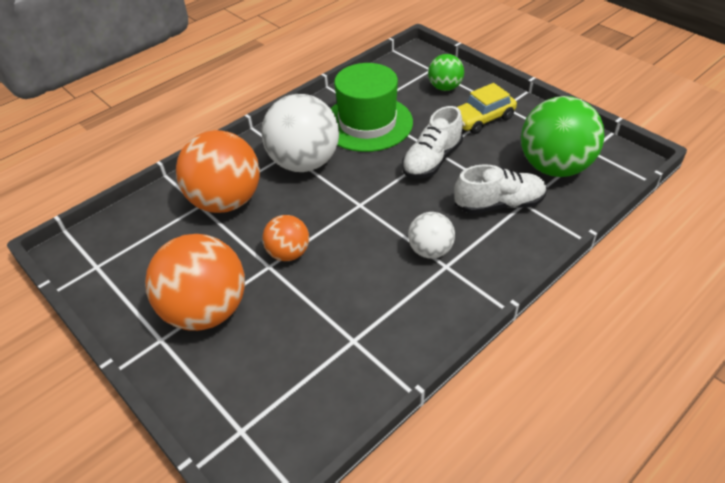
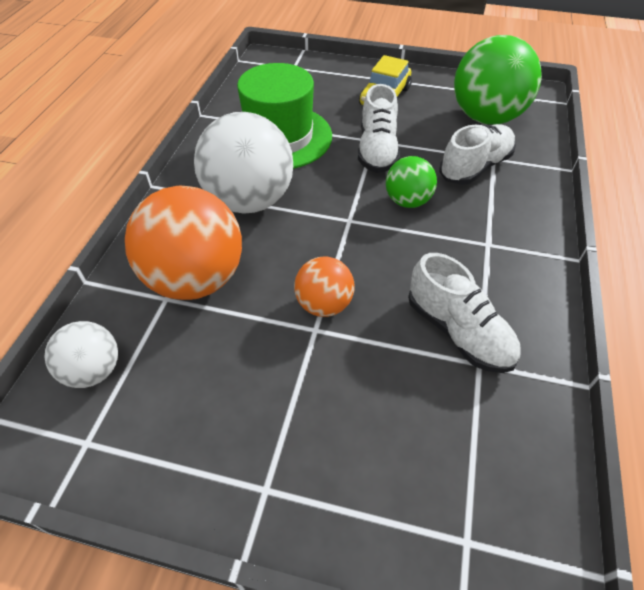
camera: 35 degrees left, 5 degrees up
(206, 311) = (290, 420): orange ball -> none
(360, 313) = (458, 331): none -> white shoe
(430, 250) = (460, 236): white ball -> white ball (93, 370)
(445, 87) = (323, 80): green ball -> green ball (407, 201)

